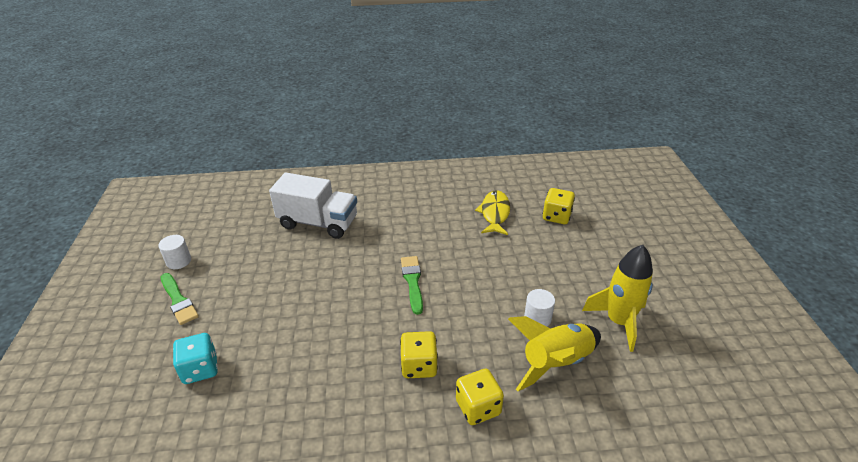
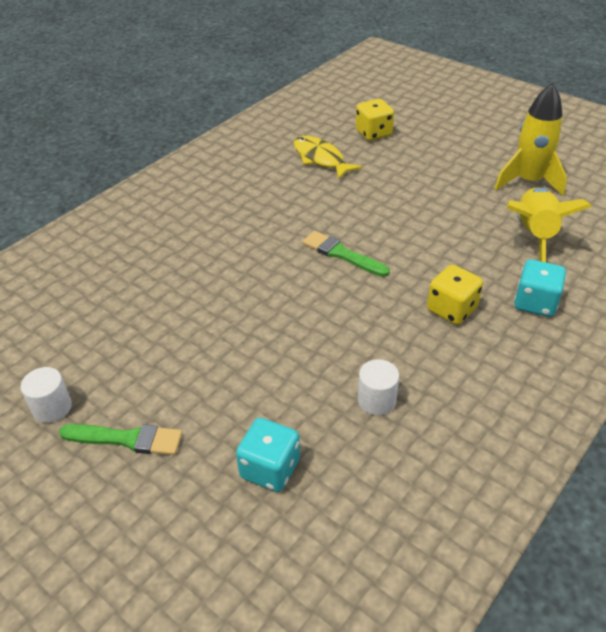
camera: 45 degrees left, 5 degrees up
(318, 223) = (161, 266): white truck -> none
(478, 407) = (535, 303): yellow dice -> turquoise dice
(537, 318) = (476, 215): white cylinder -> white cylinder (376, 400)

